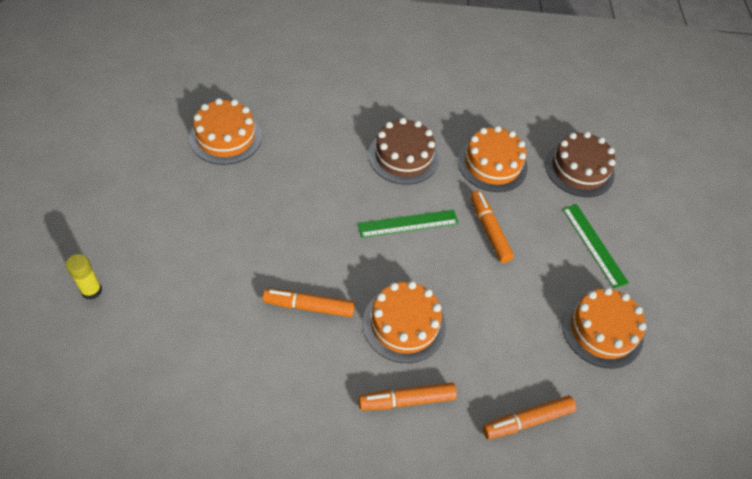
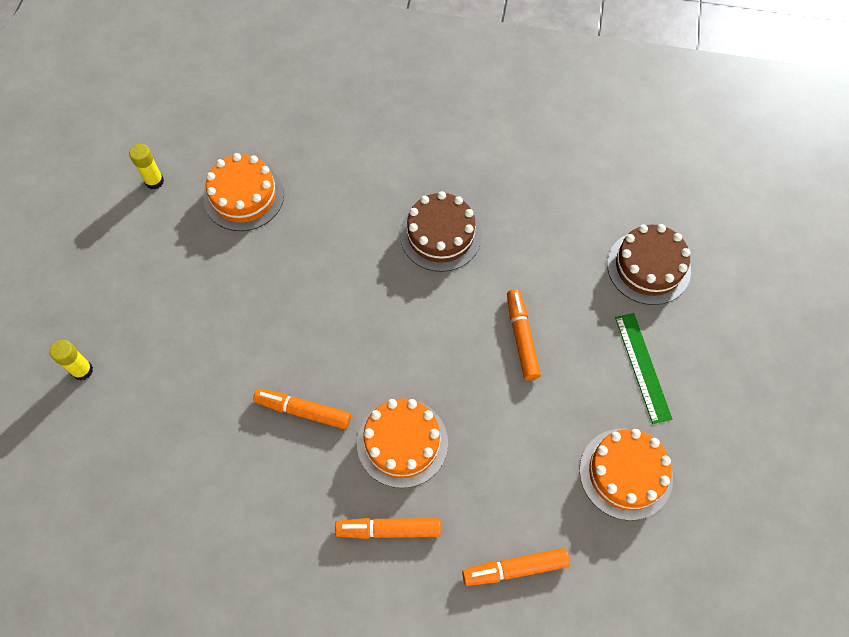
camera: 15 degrees right, 10 degrees up
(141, 130) = (154, 181): none -> yellow glue stick
(408, 224) = (430, 321): green ruler -> none
(492, 164) = (544, 252): orange cake -> none

